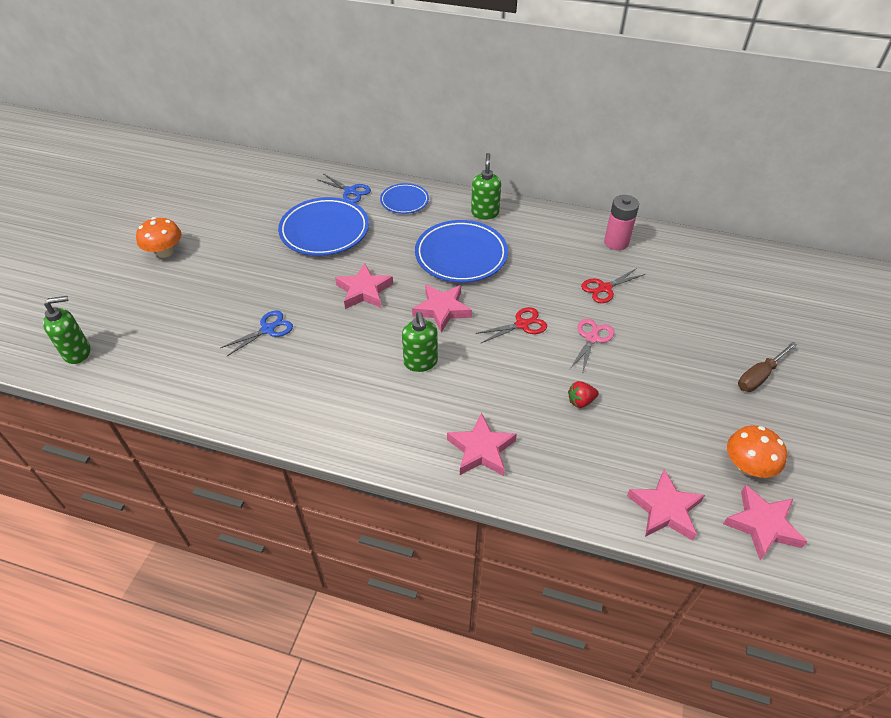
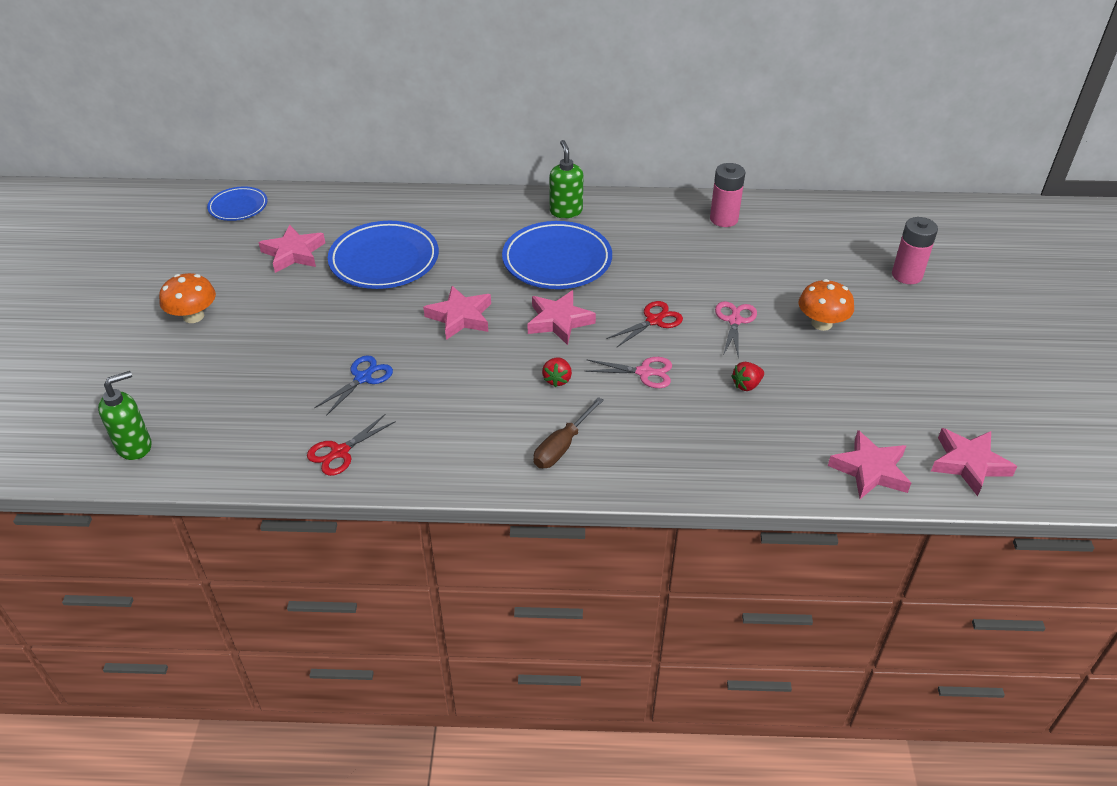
camera: 15 degrees left, 5 degrees down
(350, 191) = (396, 212): blue scissors -> none
(404, 201) = (466, 213): blue plate -> blue plate (238, 207)
(420, 362) = (557, 379): green soap dispenser -> red strawberry
(481, 450) = (660, 453): pink star -> pink star (294, 253)
(496, 371) = (644, 372): none -> pink scissors
(604, 288) = (729, 268): red scissors -> red scissors (340, 452)
(747, 466) = (936, 413): orange mushroom -> orange mushroom (821, 323)
(759, 376) = (918, 326): brown screwdriver -> brown screwdriver (562, 446)
(765, 324) = (907, 275): none -> pink battery

